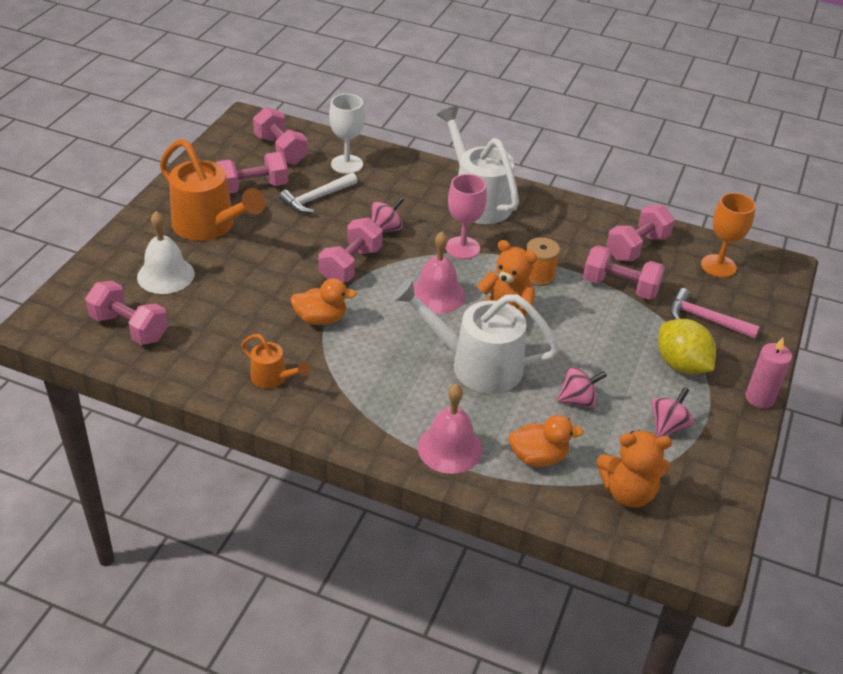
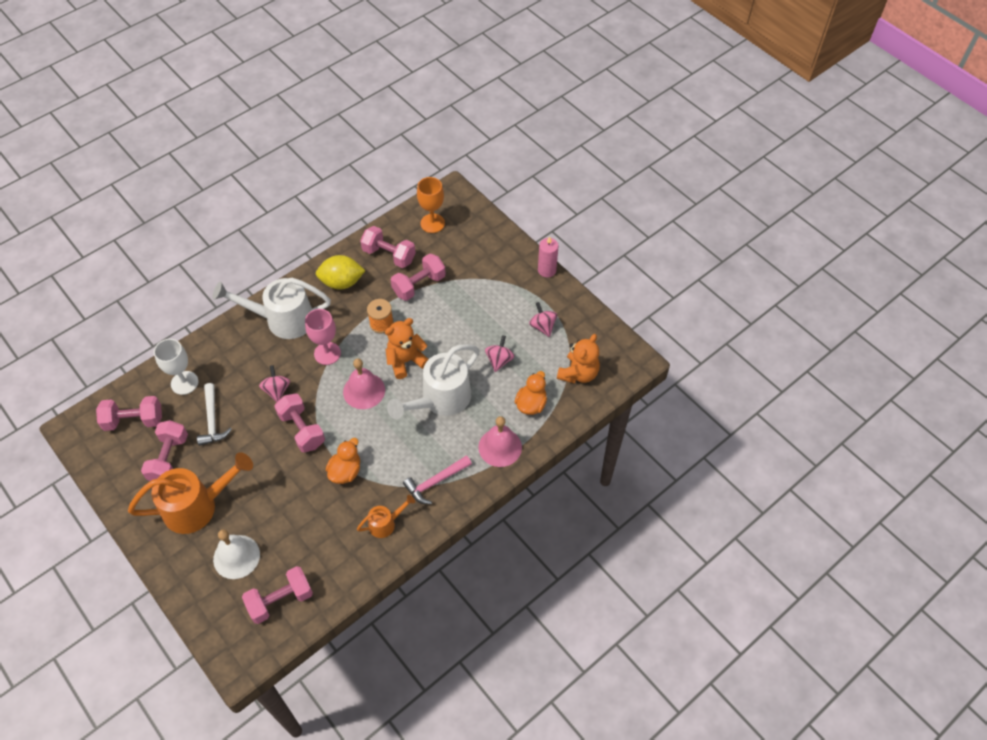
camera: 60 degrees left, 15 degrees up
(636, 247) = (389, 255): pink dumbbell -> pink dumbbell turned 45 degrees counterclockwise
(681, 365) = (501, 292): yellow lemon -> yellow lemon (342, 282)
(705, 319) = (472, 258): pink hammer -> pink hammer (435, 482)

